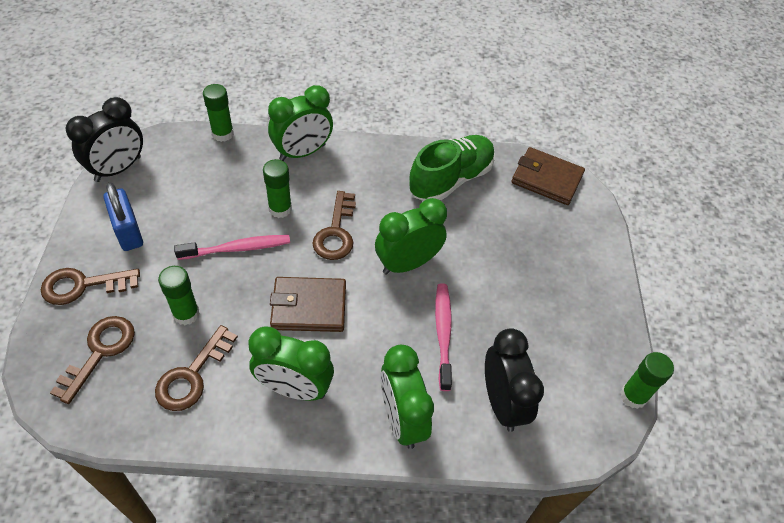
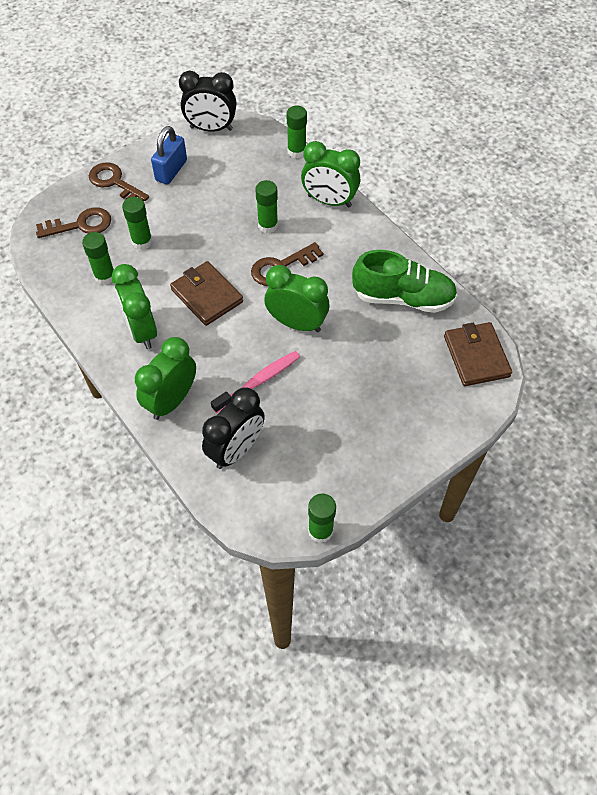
camera: 55 degrees right, 5 degrees up
(192, 375) = (105, 276): brown key -> green glue stick
(237, 248) = (213, 228): pink toothbrush -> none

